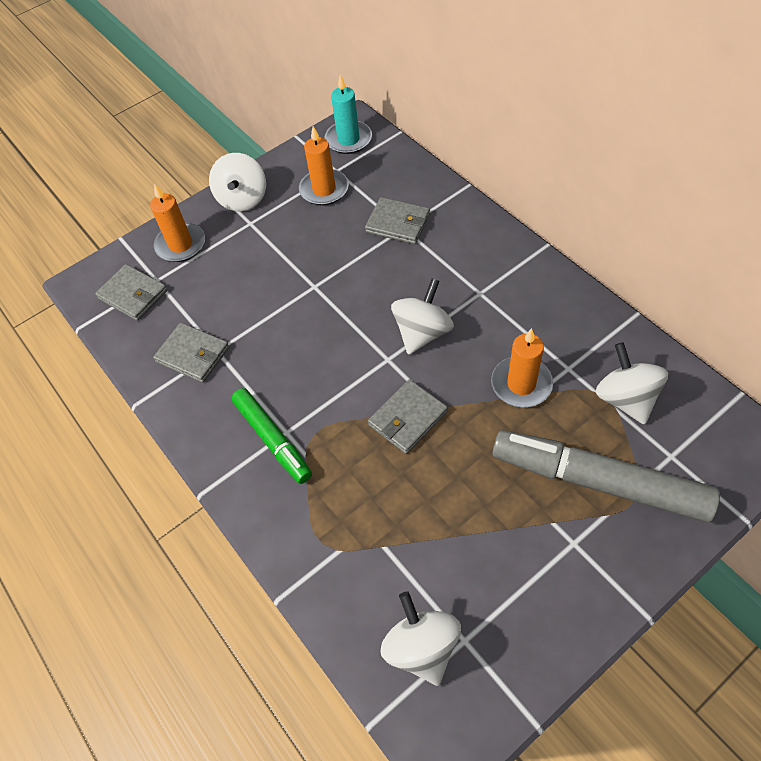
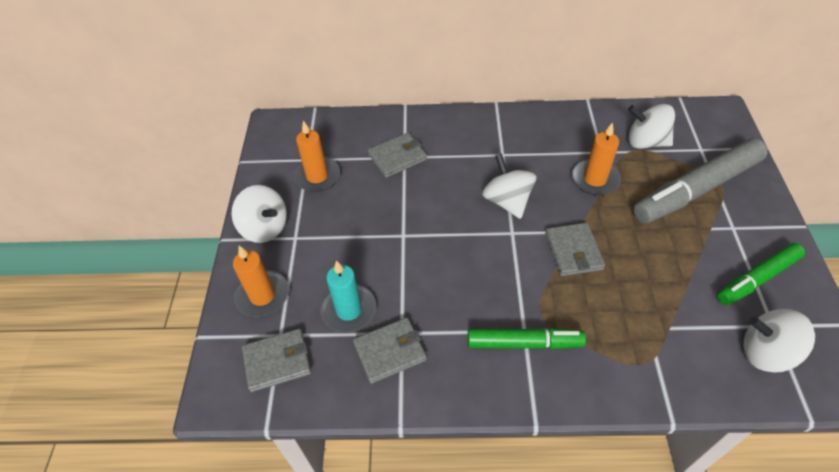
camera: 55 degrees left, 5 degrees down
(348, 140) = (286, 136): turquoise candle -> turquoise candle (349, 310)
(517, 598) = (757, 279): none -> green marker

